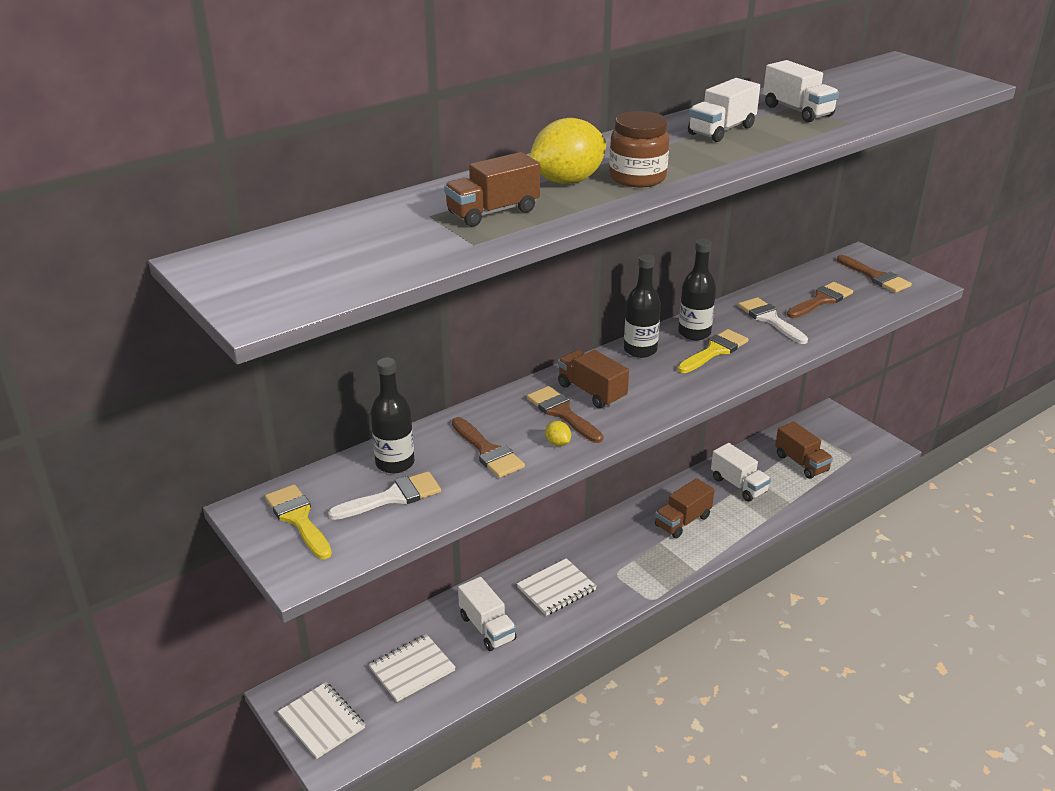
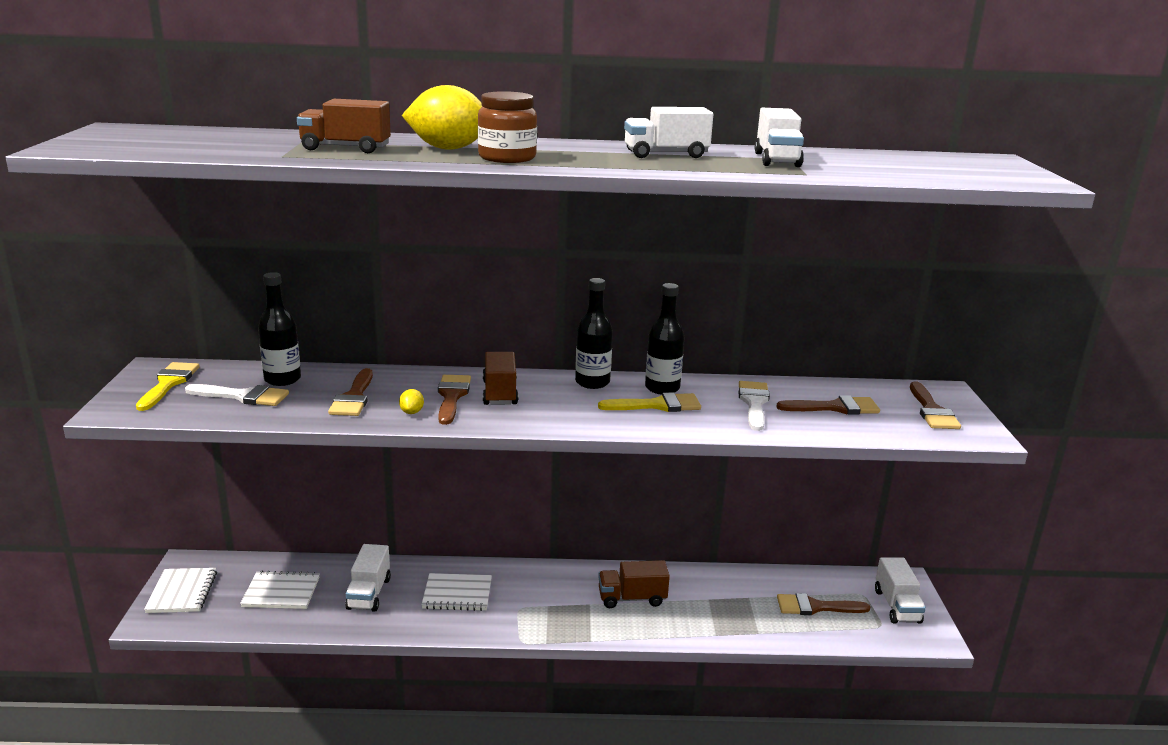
camera: 35 degrees right, 10 degrees down
(738, 485) = (725, 595): white truck -> white truck (896, 606)
(801, 463) = (815, 607): brown truck -> brown brush

